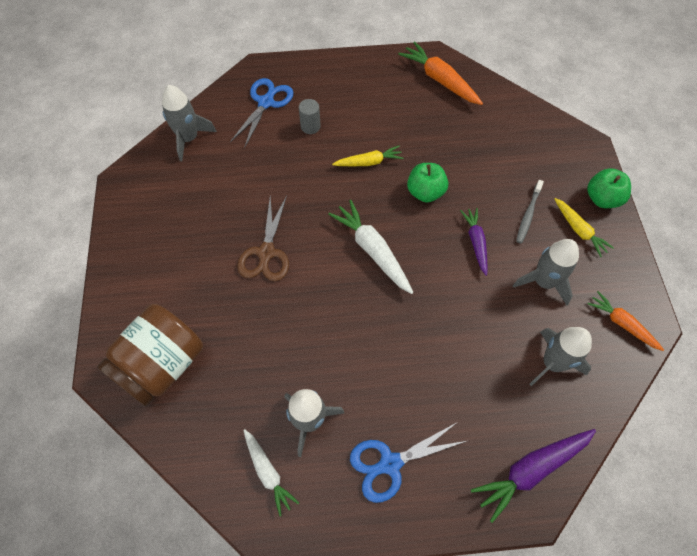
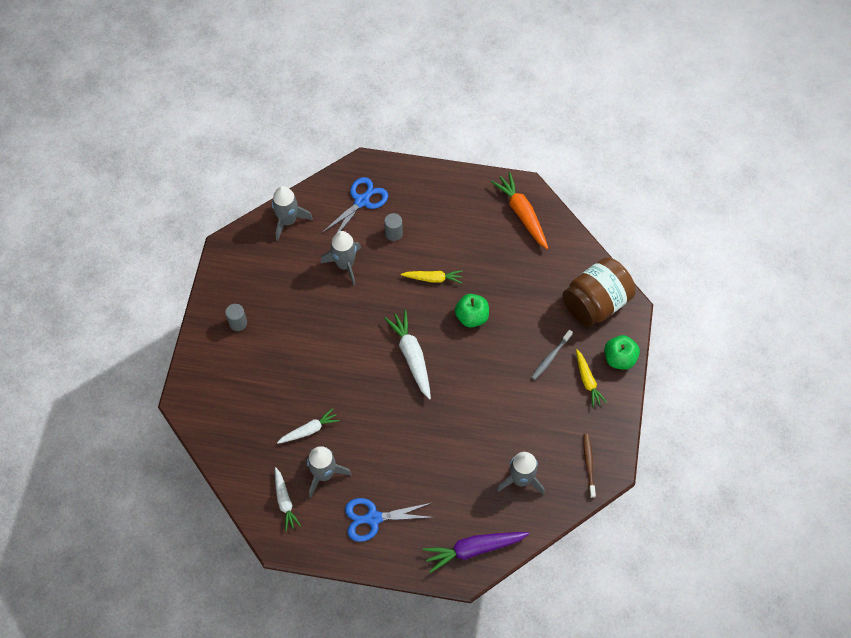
camera: 15 degrees right, 0 degrees up
(155, 261) = (238, 323): none -> grey cylinder
(161, 364) = (226, 406): brown jar -> brown jar (595, 303)
(266, 253) = (326, 337): brown scissors -> none
(275, 368) = (309, 430): none -> white carrot
(476, 242) = (498, 370): purple carrot -> none
(543, 282) = (540, 416): grey rocket -> grey rocket (345, 265)
(622, 324) = (589, 464): orange carrot -> brown toothbrush

